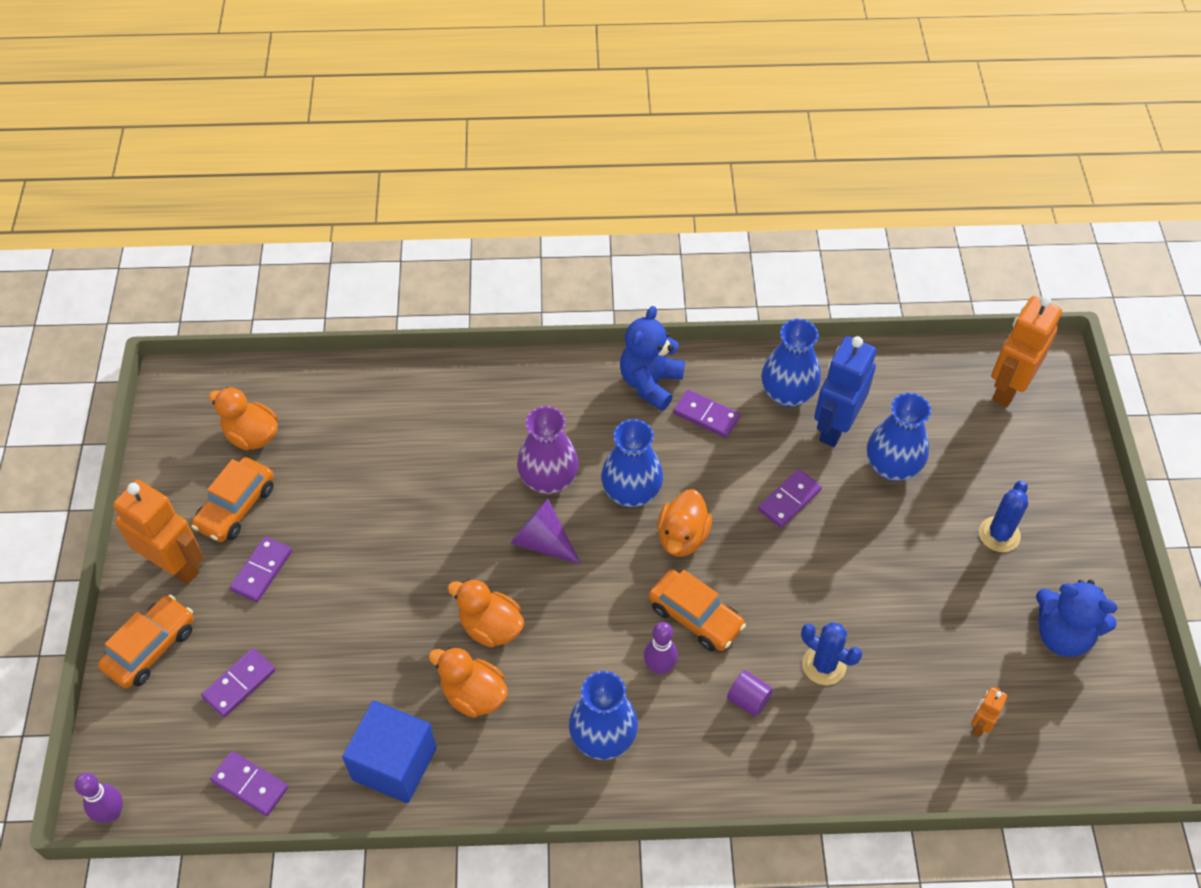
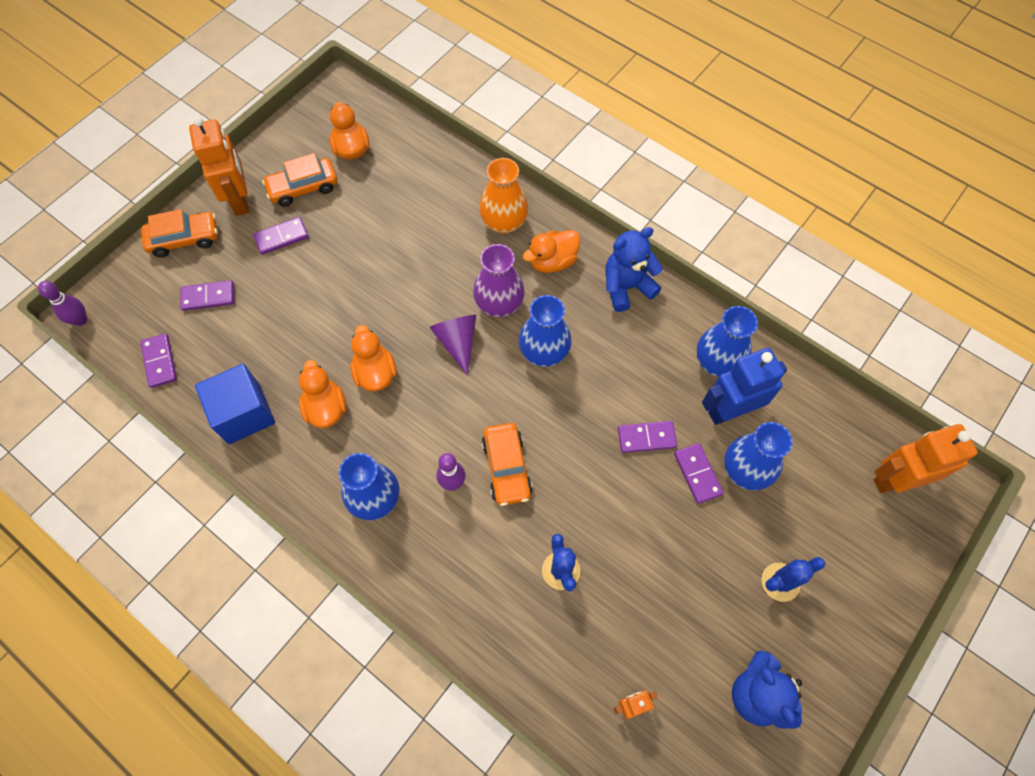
camera: 40 degrees right, 10 degrees up
(480, 402) = (504, 222): none -> orange vase
(682, 537) = (549, 407): orange duck -> orange duck (552, 261)
(706, 415) = (644, 336): purple domino -> purple domino (697, 474)
(748, 700) = (488, 551): purple cylinder -> none

